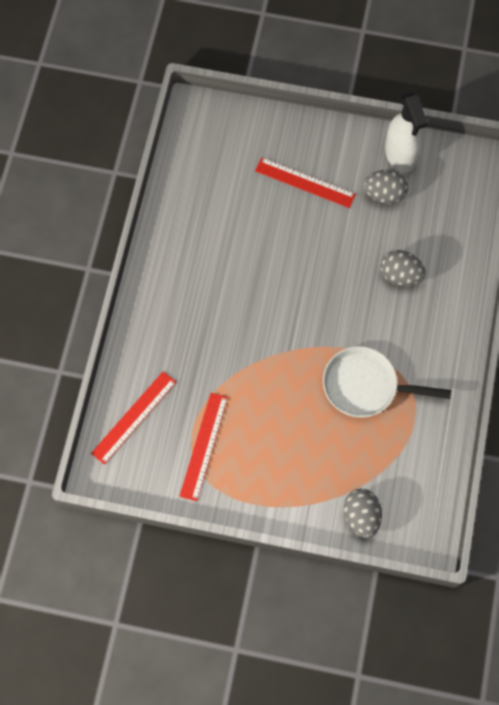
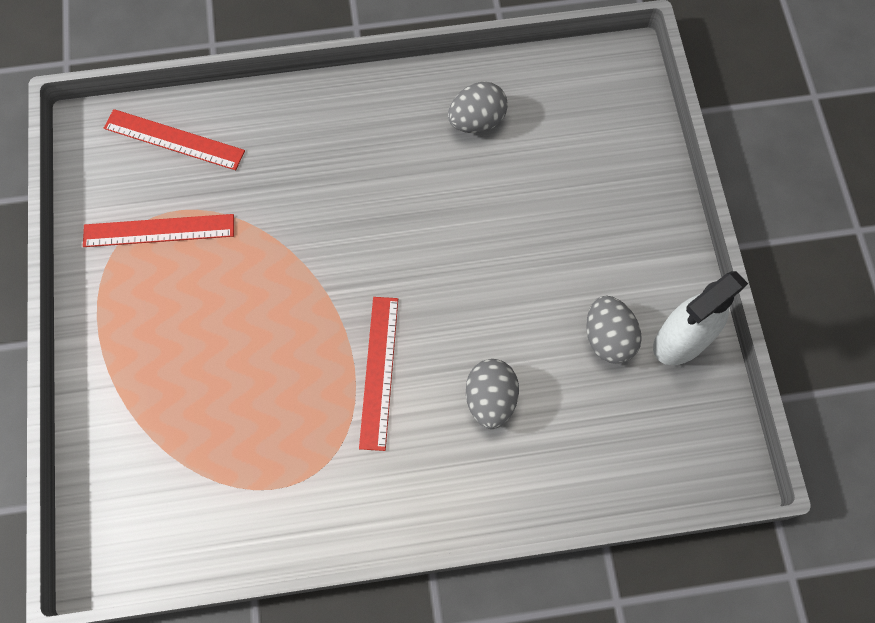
camera: 70 degrees right, 0 degrees up
(305, 182) = (580, 229): red ruler -> red ruler (379, 371)
(361, 516) = (113, 458): grey egg -> grey egg (477, 121)
(365, 386) = (305, 404): white pan -> none

